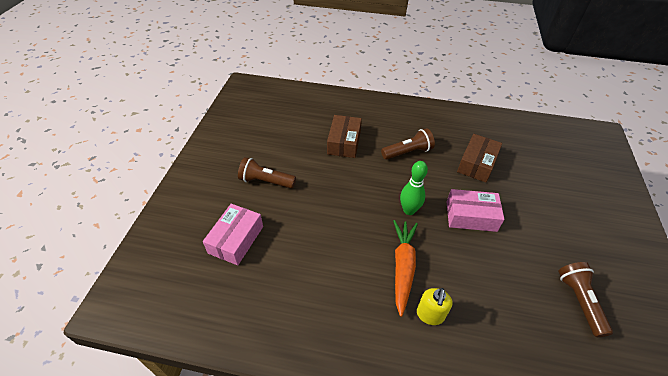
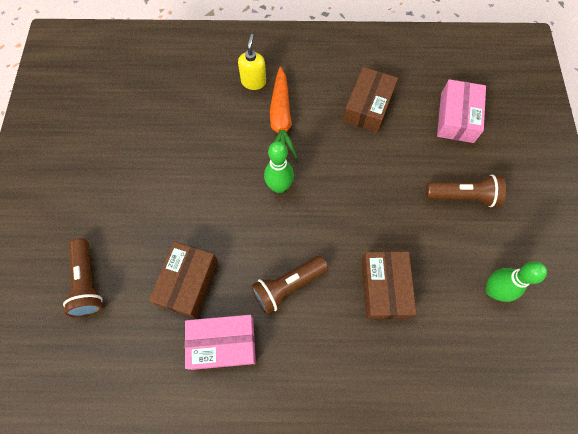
camera: 170 degrees right, 20 degrees up
(276, 131) = (492, 290): none -> green bowling pin
(314, 265) = (368, 106): none -> brown box
(471, 216) = (206, 192): pink box -> pink box (222, 343)
(579, 301) = (112, 116): brown flashlight -> brown flashlight (88, 283)

